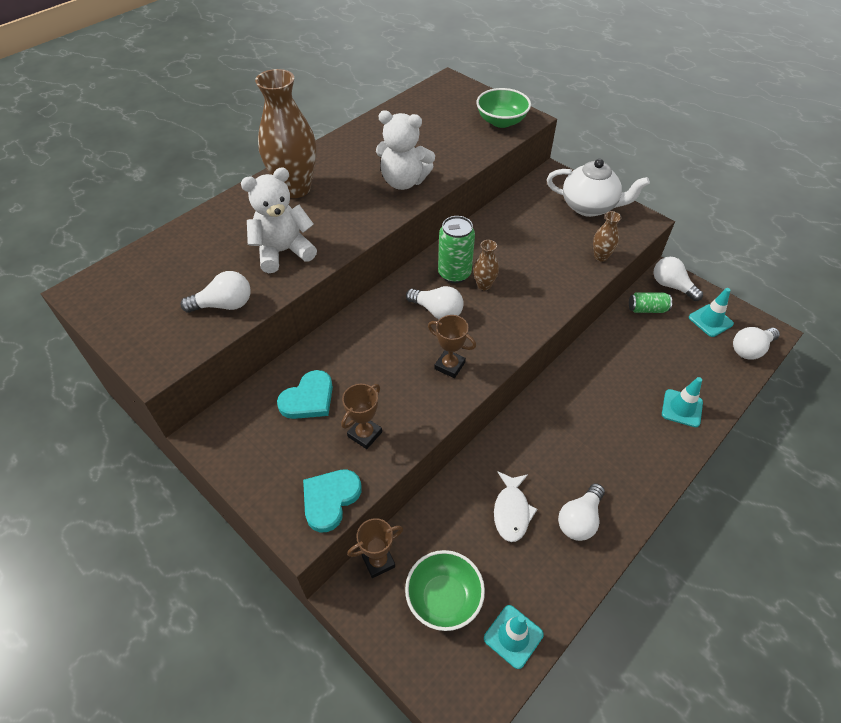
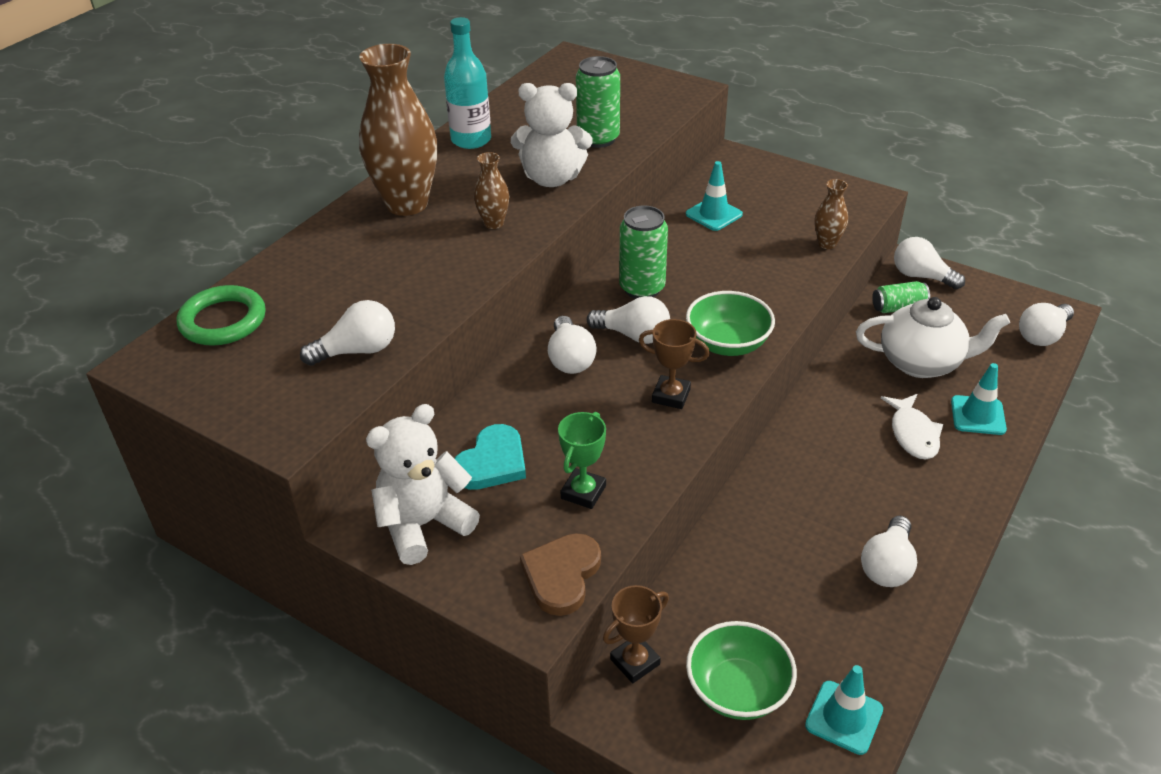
camera: 10 degrees left, 10 degrees down
(142, 265) = (223, 321): none -> green ring
(283, 252) = (417, 279): white teddy bear -> white teddy bear (423, 524)
(330, 499) = (561, 575): turquoise heart -> brown heart
(356, 141) = (471, 140): none -> turquoise bottle
(364, 434) = (583, 492): brown trophy -> green trophy
(387, 323) = (570, 359): none -> white light bulb
(447, 152) = (598, 139): none -> green can
(484, 285) = (686, 296): brown vase -> brown vase (493, 223)
(501, 121) = (657, 95): green bowl -> green bowl (727, 343)
(511, 511) = (796, 571): white fish -> white fish (913, 434)
(589, 206) = (794, 188): white teapot -> white teapot (921, 362)
(710, 320) = (982, 309): turquoise traffic cone -> turquoise traffic cone (714, 214)

